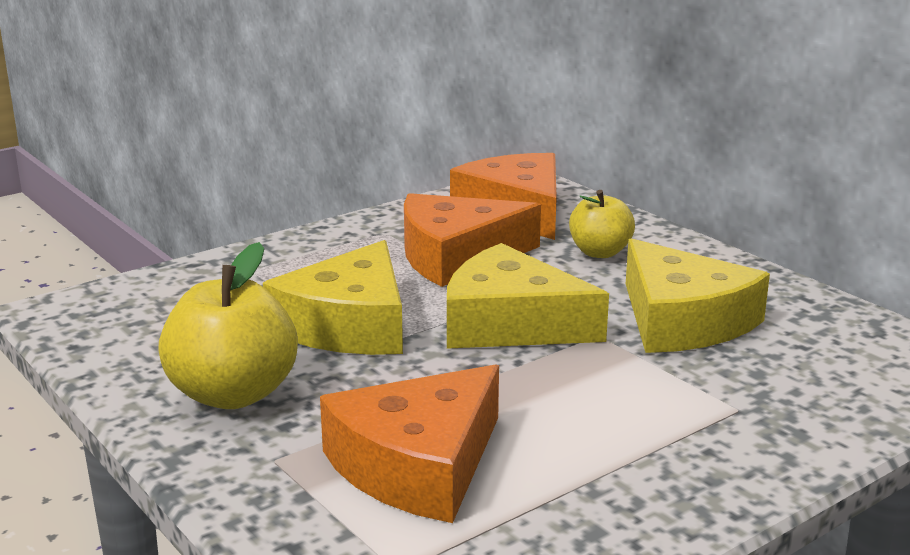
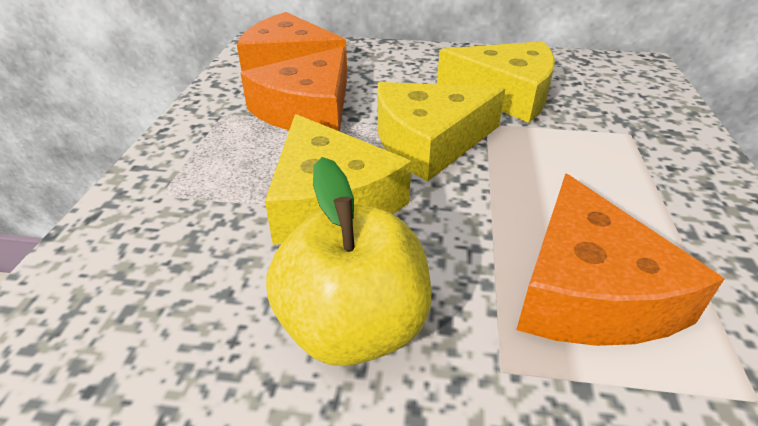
camera: 45 degrees left, 15 degrees up
(600, 252) = (387, 71): yellow apple -> none

